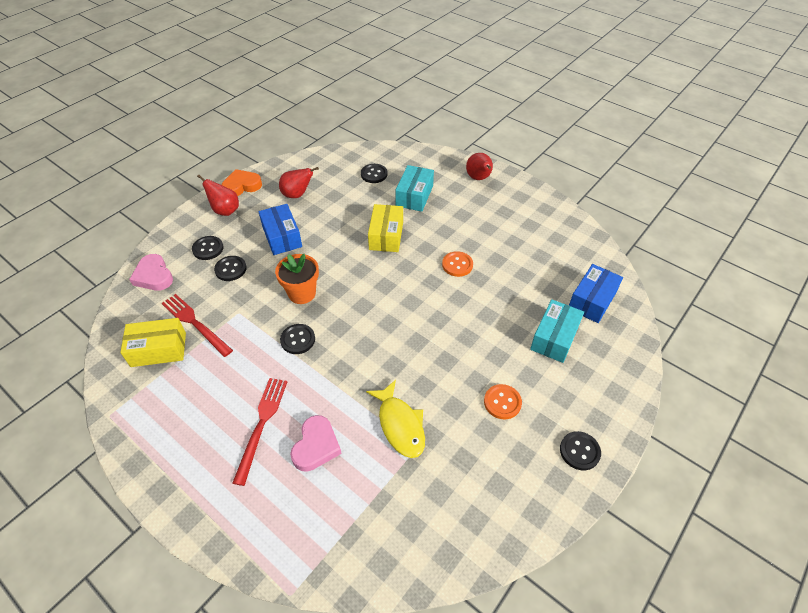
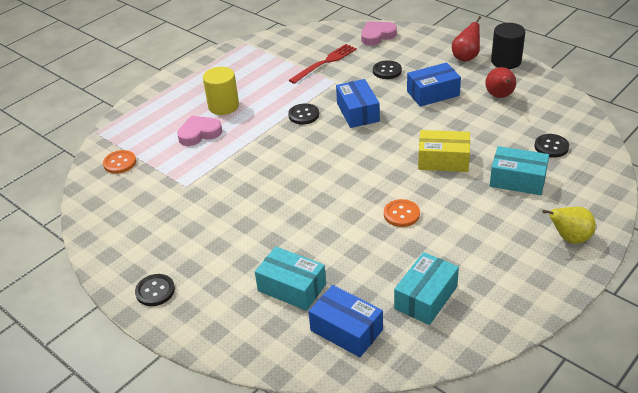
camera: 95 degrees right, 10 degrees down
(158, 349) = (300, 51): yellow box -> none
(208, 249) = (412, 56): black button -> none
(242, 186) = (506, 61): orange heart -> black cylinder
(261, 424) = (223, 106): red fork -> yellow cylinder
(302, 293) = (358, 112): orange flower pot -> blue box
(316, 446) = (199, 133): pink heart -> pink heart turned 135 degrees clockwise
(400, 425) = (208, 176): yellow fish -> none
(479, 178) = (569, 238): red pear -> yellow pear
(502, 402) = (218, 240): orange button -> orange button (120, 163)
(549, 254) = (426, 297): none -> turquoise box

